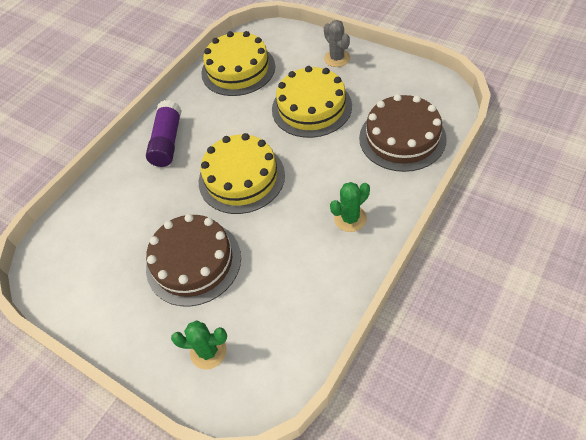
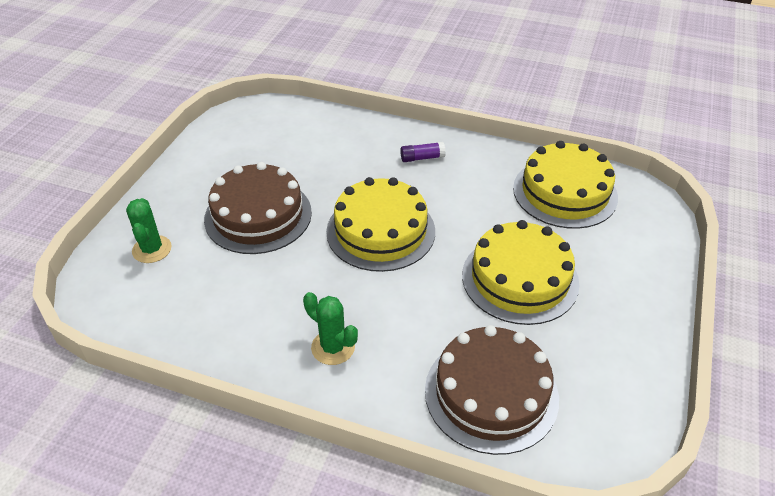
camera: 70 degrees right, 10 degrees down
(167, 141) = (422, 158): purple glue stick -> purple glue stick, size x0.53
(337, 58) = (632, 293): grey cactus -> none

